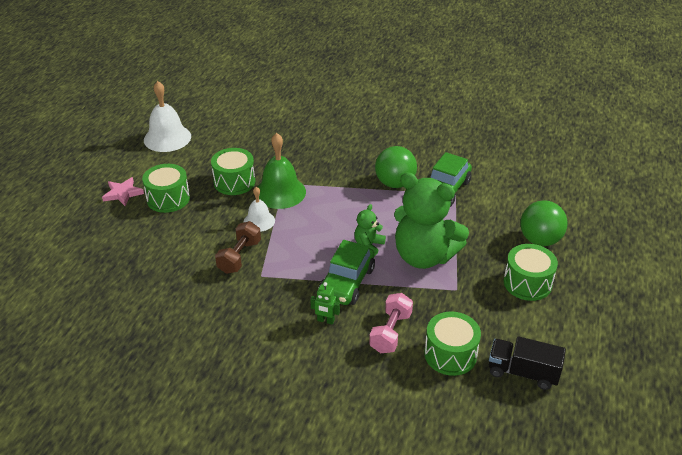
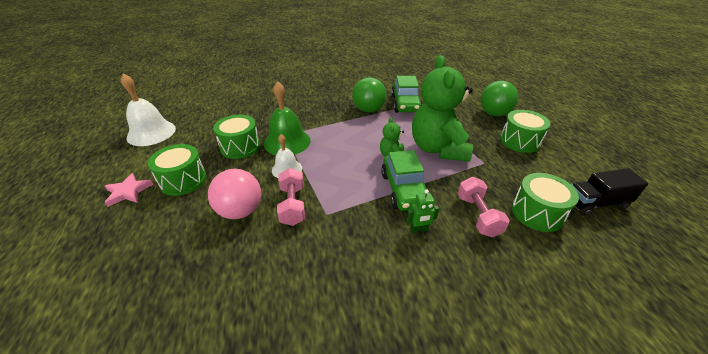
camera: 30 degrees left, 0 degrees up
(196, 245) = (240, 211): none -> pink ball
(239, 257) = (293, 205): brown dumbbell -> pink dumbbell
(424, 256) = (438, 149): green teddy bear -> green teddy bear turned 90 degrees clockwise

